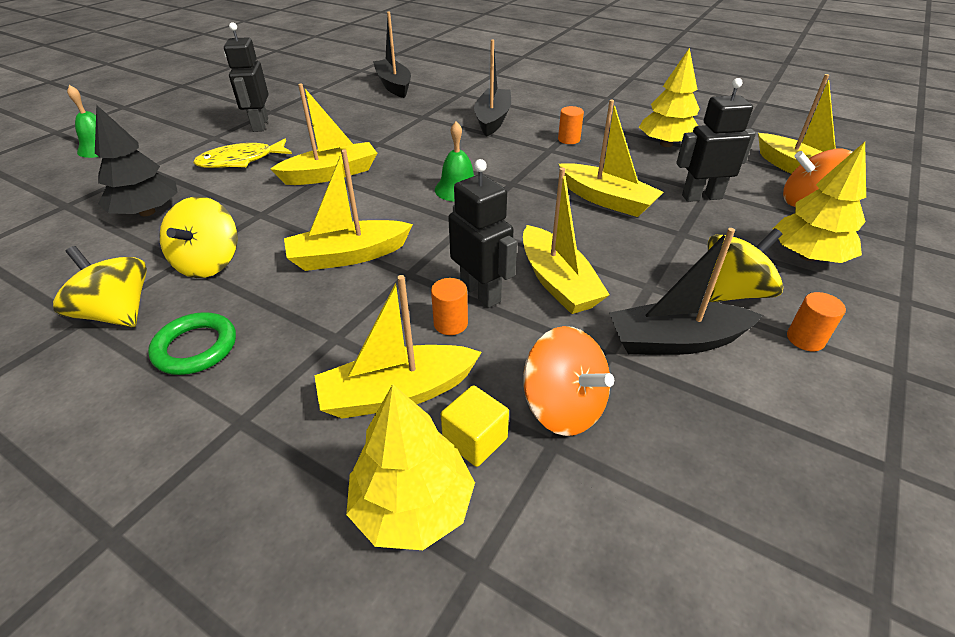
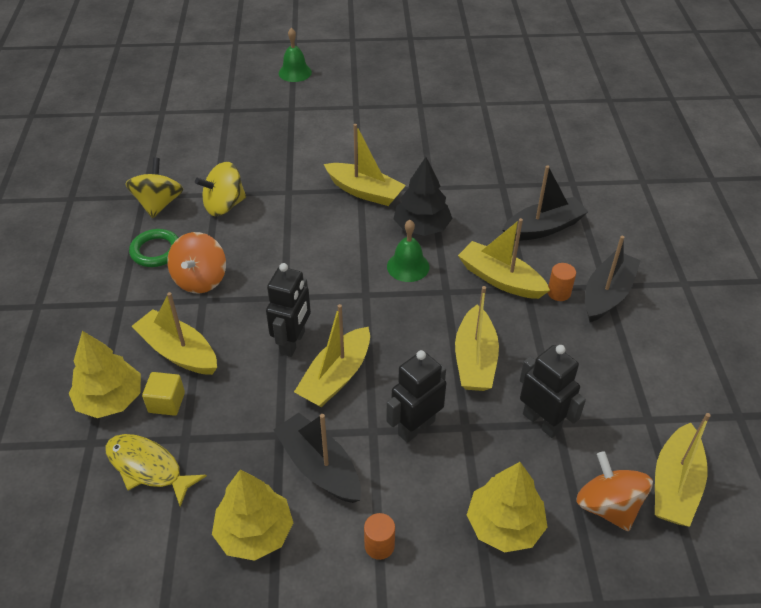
camera: 55 degrees right, 5 degrees up
(147, 212) = (248, 145): black tree -> black tree (422, 227)
(241, 161) = (339, 140): yellow fish -> yellow fish (148, 468)
(260, 125) = (394, 114): black robot -> black robot (416, 427)
(348, 256) = (279, 259): yellow boat -> yellow boat (500, 279)
(394, 85) = (539, 137): black boat -> black boat (607, 294)
(450, 323) = (251, 343): orange cylinder -> none
(563, 407) = (217, 431): orange spinning top -> orange spinning top (200, 279)
(666, 144) = (623, 363): yellow tree -> yellow tree (254, 532)
(733, 292) = (406, 485): yellow spinning top -> none

